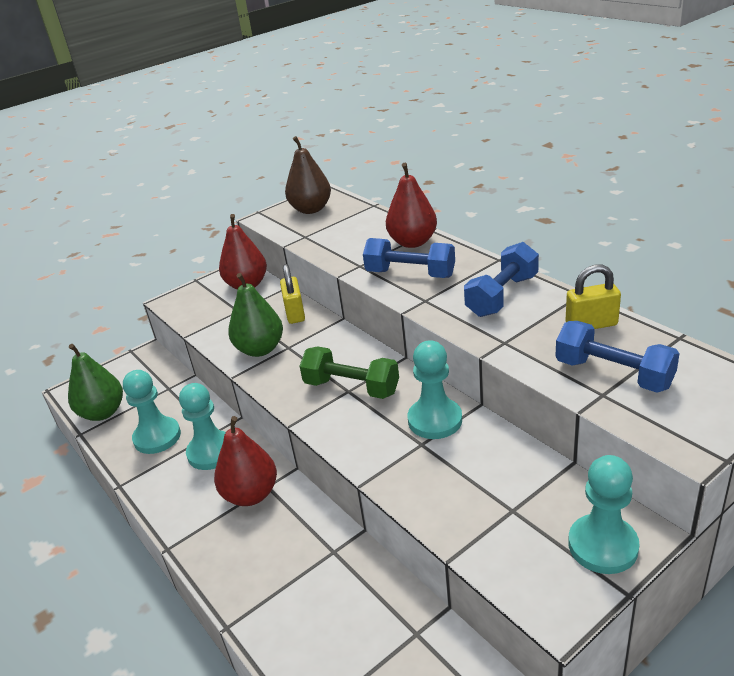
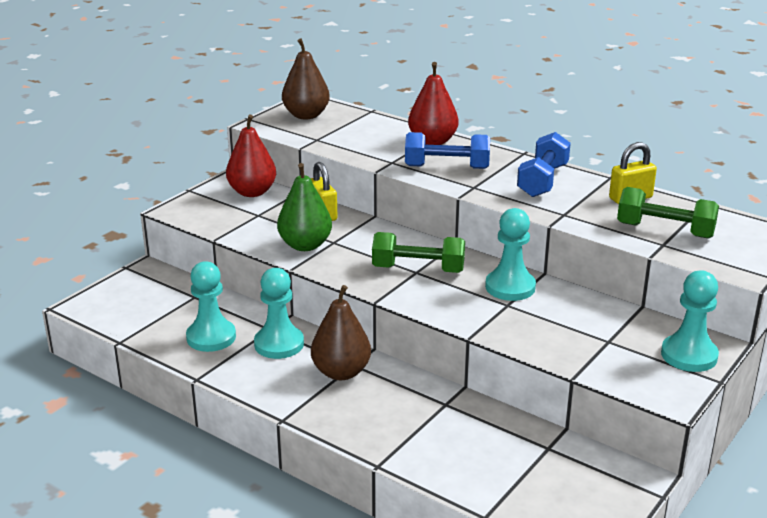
camera: 20 degrees left, 5 degrees down
(102, 412) = (133, 322): green pear -> none
(251, 494) = (341, 372): red pear -> brown pear
(613, 374) = (665, 230): blue dumbbell -> green dumbbell

